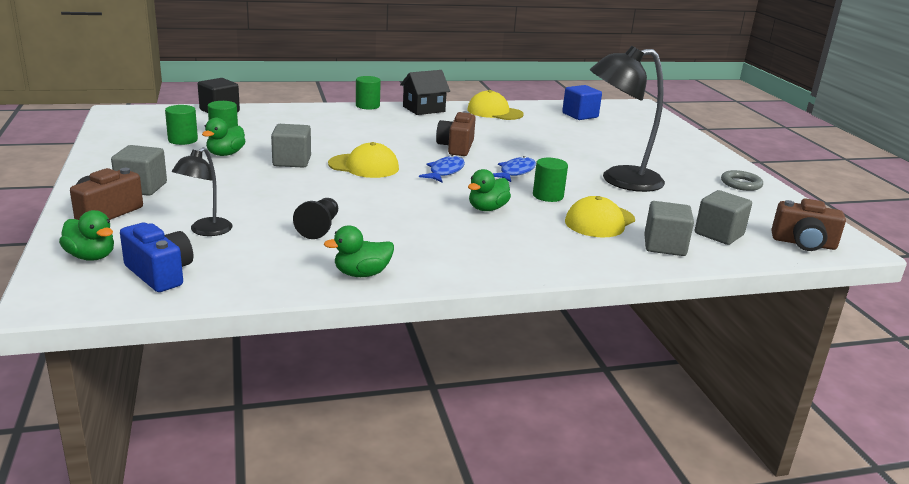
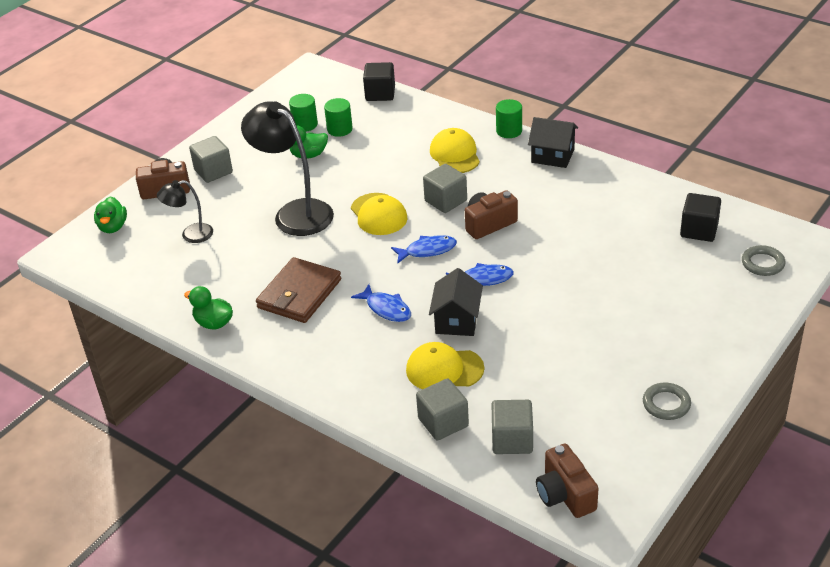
camera: 55 degrees right, 15 degrees up
(160, 273) = (124, 260): blue camera -> none
(292, 161) = (339, 184): grey cube -> grey cube (445, 201)
(319, 228) = (252, 267): black pawn -> none
(399, 227) = (299, 294): none -> brown wallet
(487, 209) = (386, 309): green duck -> blue fish
(494, 112) = (614, 188): yellow cap -> yellow cap (455, 155)
(548, 196) = (457, 320): green cylinder -> black house
(580, 115) = (699, 230): blue cube -> black cube
(619, 180) = (554, 336): black lamp -> black lamp (295, 213)
(639, 118) = (762, 263): none -> grey ring

